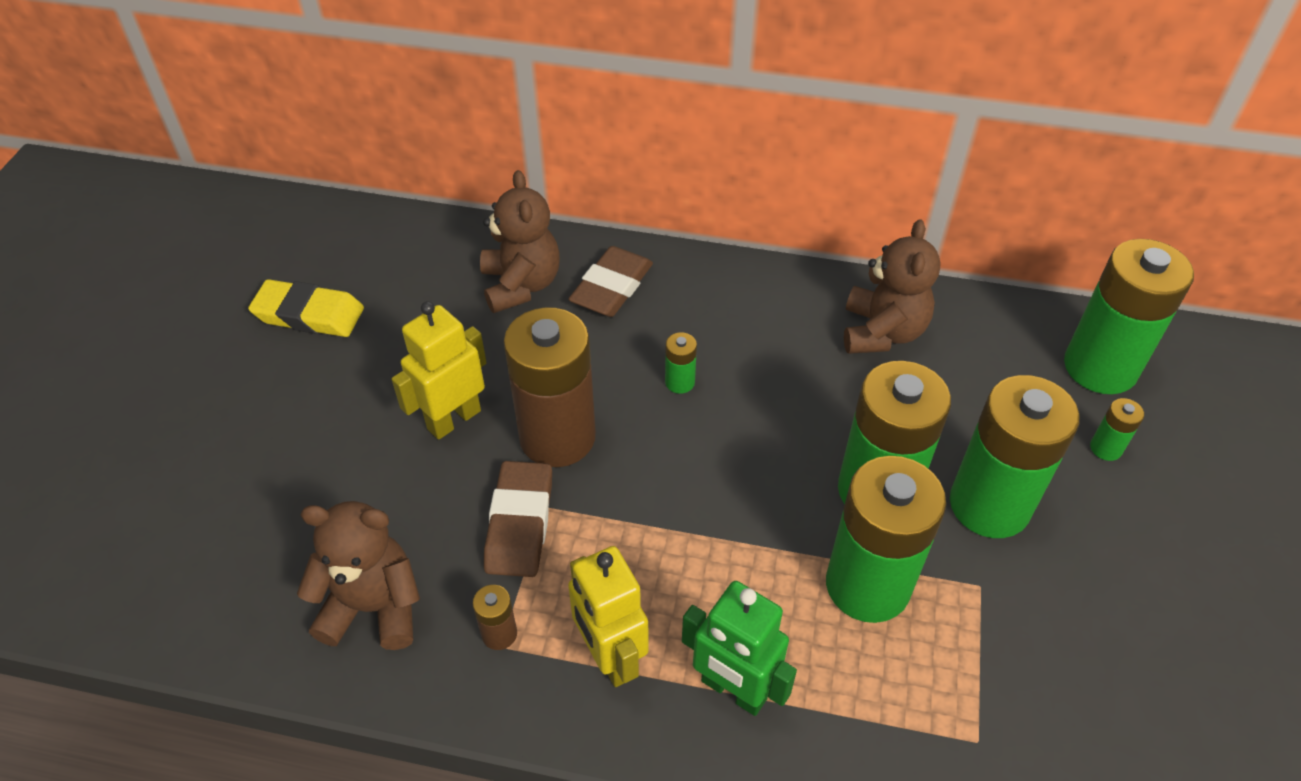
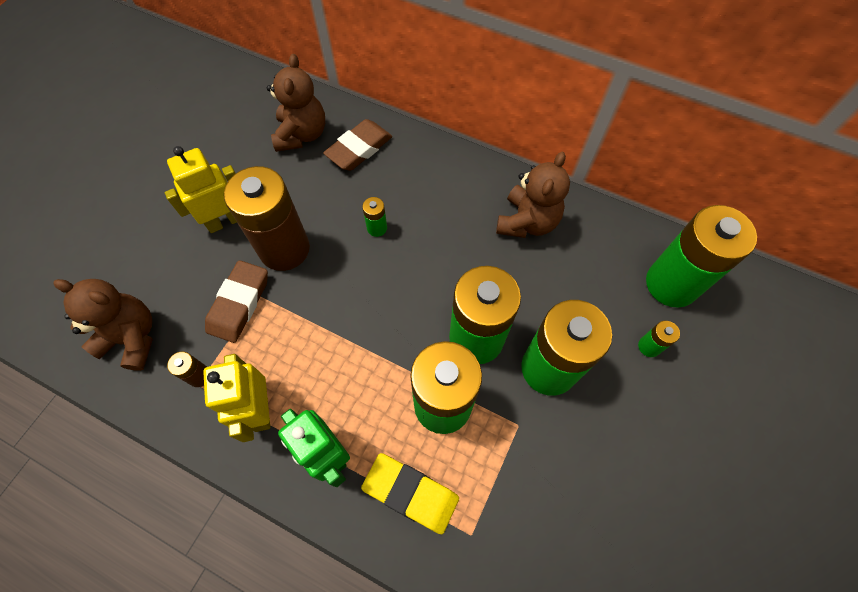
camera: 15 degrees right, 15 degrees up
(309, 314) = (164, 127): yellow eraser -> yellow eraser (410, 493)

